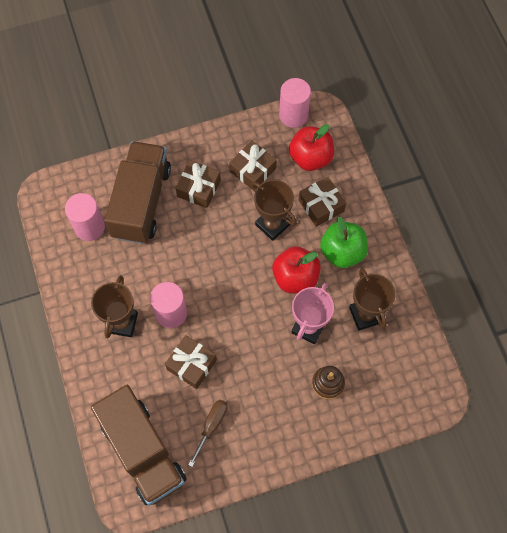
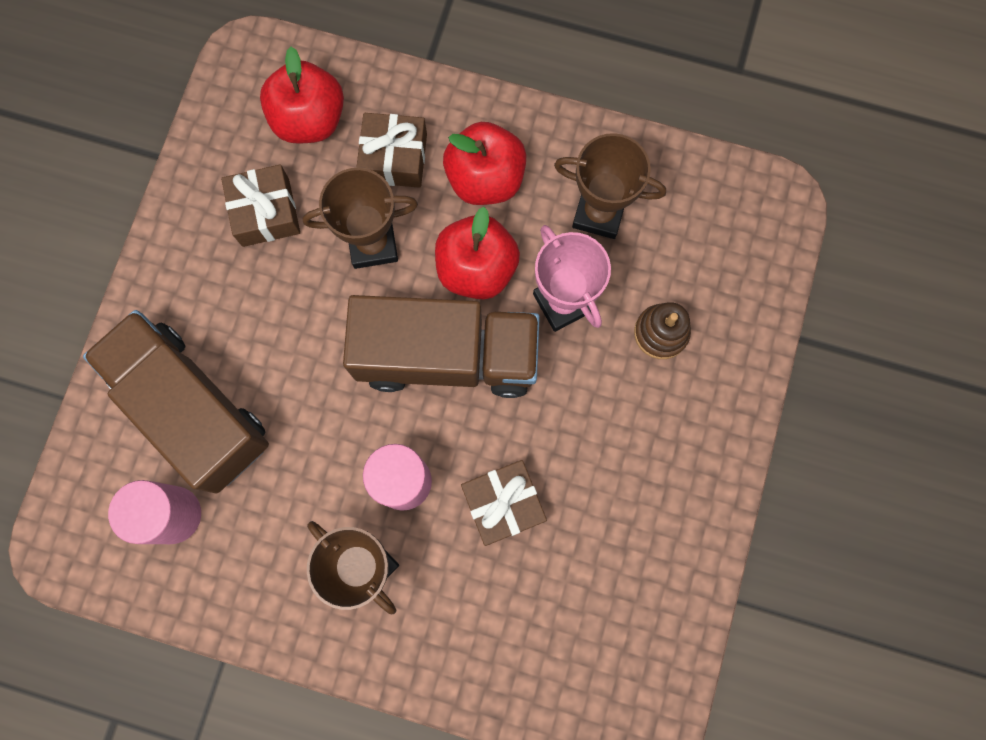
camera: 55 degrees left, 10 degrees up
(143, 451) = (584, 661): brown truck -> brown truck (447, 356)
(199, 188) = (235, 309): brown gift -> none
(211, 426) = (613, 536): brown screwdriver -> none
(293, 115) = (223, 95): pink cylinder -> none
(342, 252) = (485, 179): green apple -> red apple

